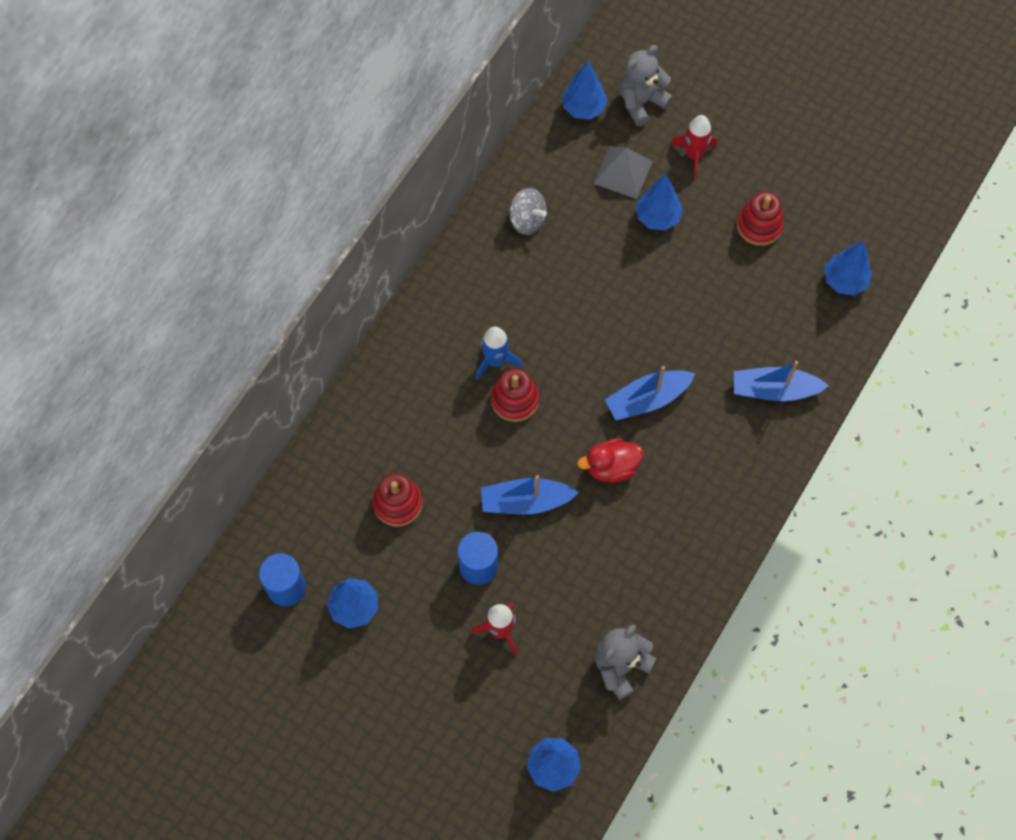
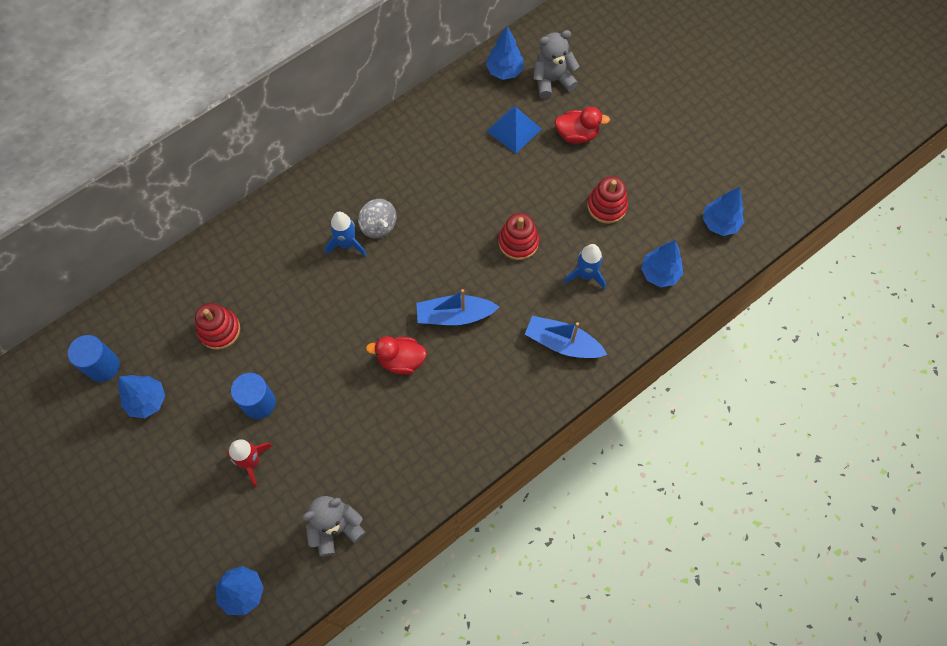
camera: 20 degrees right, 0 degrees up
(514, 400) = (348, 280): red stacking toy -> red stacking toy (518, 242)
(525, 501) = (320, 364): blue boat -> none
(527, 220) = (421, 143): grey spinning top -> grey spinning top (378, 226)
(623, 172) = (514, 130): grey pyramid -> blue pyramid
(657, 217) = (526, 173): blue tree -> blue tree (719, 223)
(694, 155) = (577, 134): red rocket -> red duck
(768, 308) = (585, 275): none -> blue rocket

